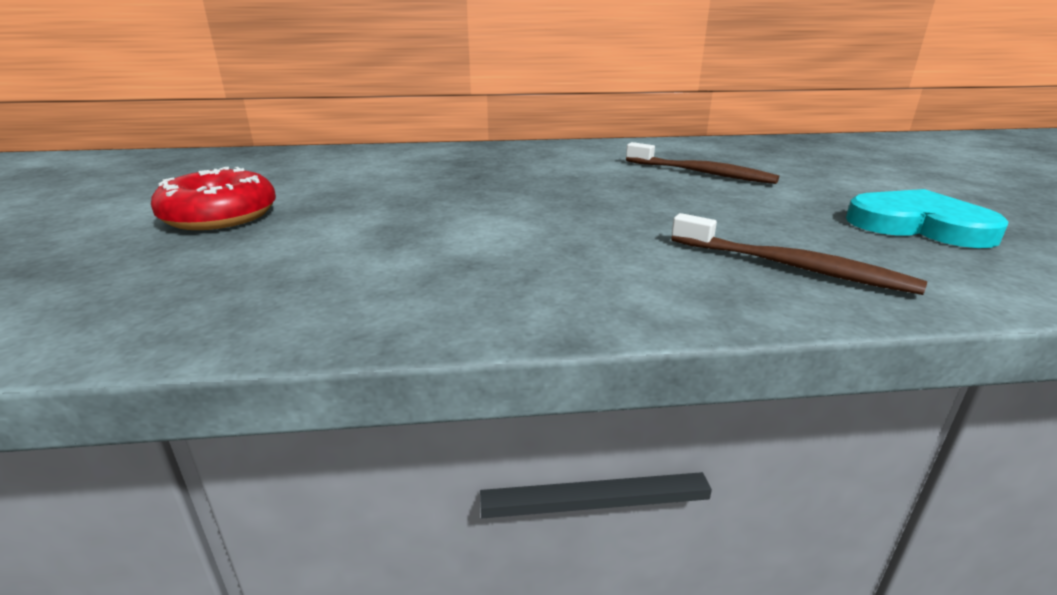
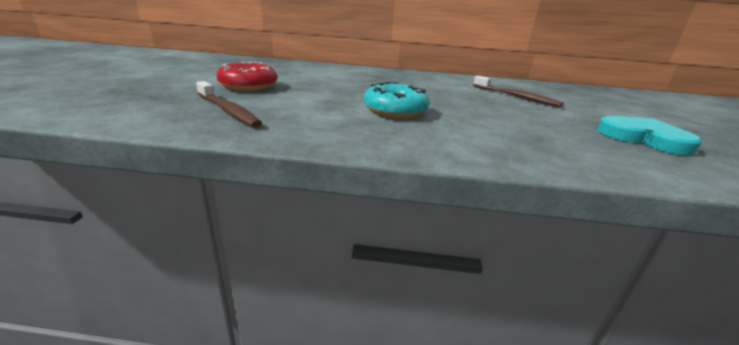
camera: 10 degrees right, 0 degrees up
(512, 232) = (395, 111): none -> turquoise donut
(791, 267) = (550, 147): brown toothbrush -> brown toothbrush (228, 111)

